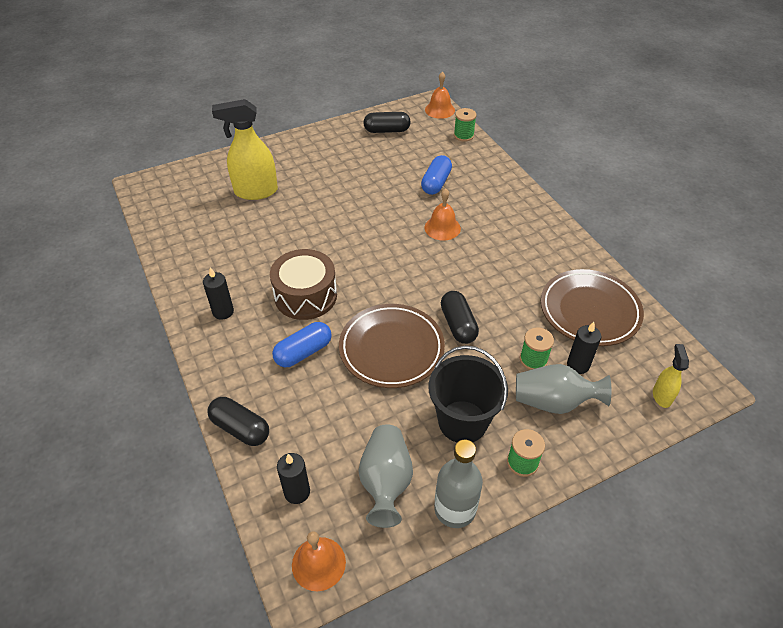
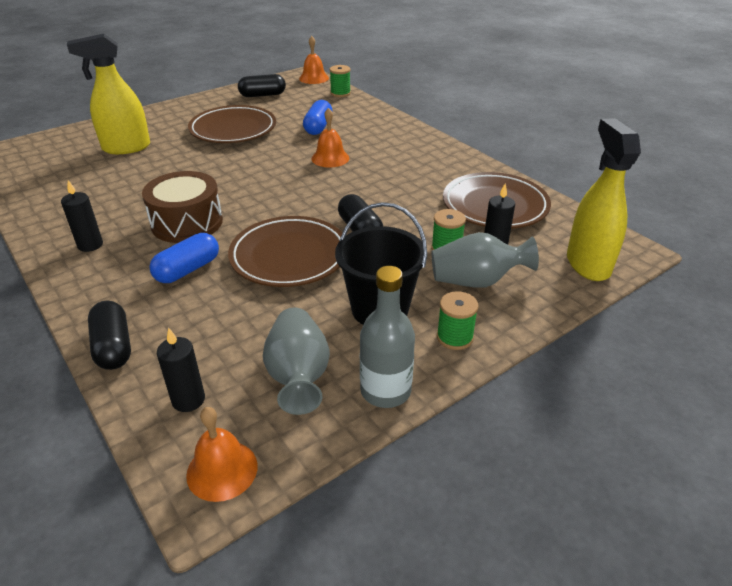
camera: 10 degrees left, 10 degrees down
(240, 428) = (113, 347): black capsule -> black capsule turned 45 degrees clockwise
(355, 177) = (233, 129): none -> brown plate
(661, 396) = (588, 264): yellow spray bottle -> yellow spray bottle, size x1.97

